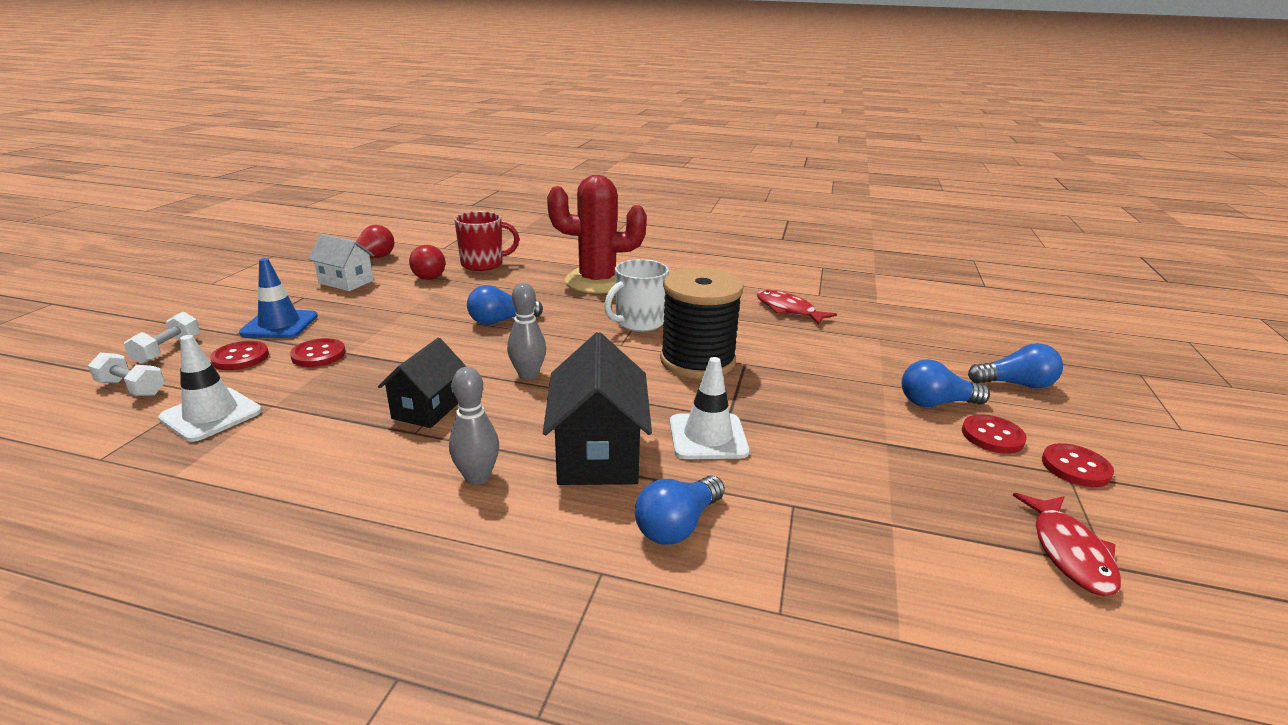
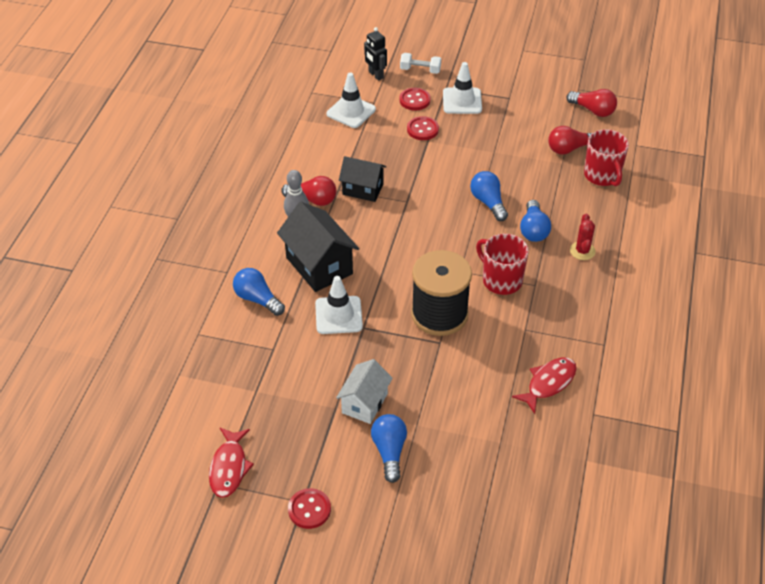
camera: 90 degrees right, 20 degrees up
(132, 388) = (375, 75): white dumbbell -> black robot
(279, 325) = (462, 101): blue traffic cone -> white traffic cone
(346, 282) = (541, 110): white house -> white house (364, 403)
(429, 459) = (313, 200): none -> red light bulb
(528, 375) = (407, 226): grey bowling pin -> none
(597, 281) = (582, 251): red cactus -> red cactus, size x0.43
(598, 454) = (319, 265): black house -> black house turned 60 degrees clockwise
(638, 322) = (501, 280): white mug -> red mug
(992, 436) = (346, 473): red button -> none
(1015, 384) = (425, 519): blue light bulb -> blue light bulb (533, 230)
(1069, 552) = (229, 468): red fish -> red fish turned 90 degrees counterclockwise

